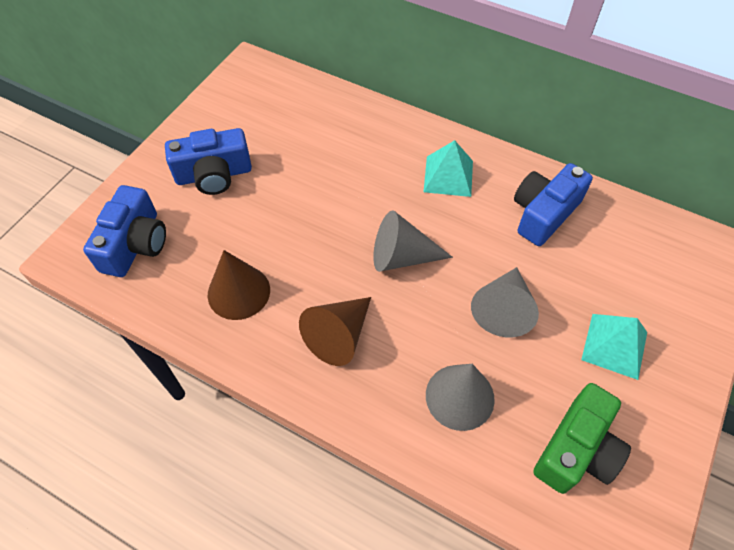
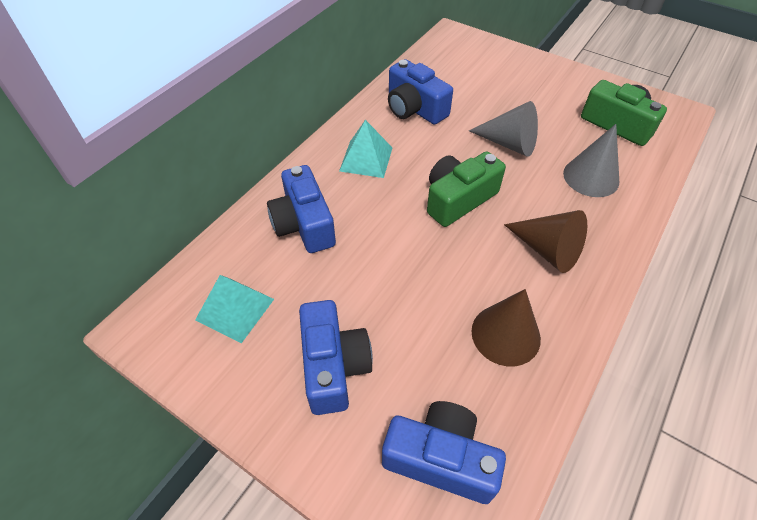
camera: 85 degrees left, 5 degrees down
(355, 139) = (304, 224): none -> blue camera
(402, 256) = (458, 199): grey cone -> green camera
(614, 346) = (534, 94): turquoise pyramid -> turquoise pyramid (235, 309)

